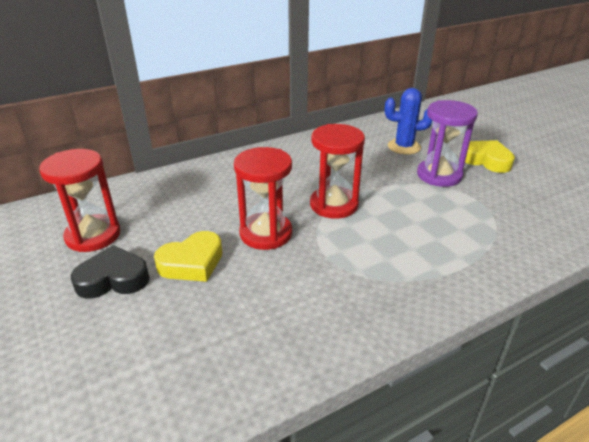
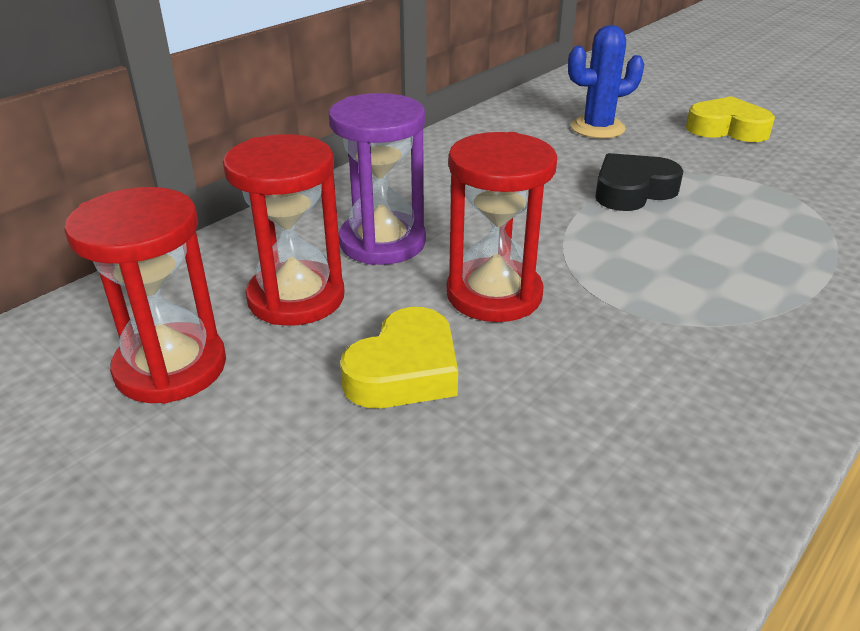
camera: 20 degrees left, 0 degrees up
(113, 279) = (275, 436): black heart -> black heart (632, 191)
(334, 205) = (565, 229): red hourglass -> red hourglass (296, 298)
(439, 175) = (681, 159): purple hourglass -> purple hourglass (382, 242)

